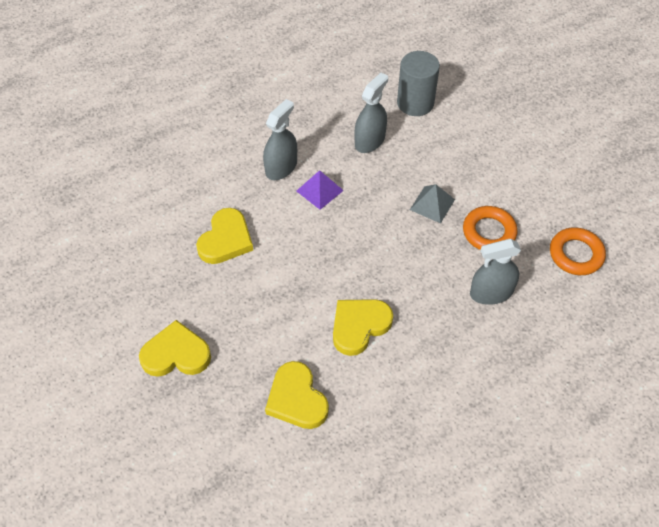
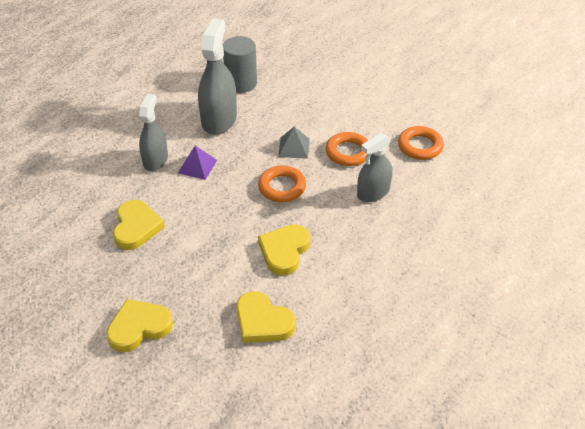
camera: 25 degrees left, 10 degrees down
(369, 141) = (219, 119): grey spray bottle -> grey spray bottle, size x1.52
(395, 249) = (282, 187): none -> orange ring

